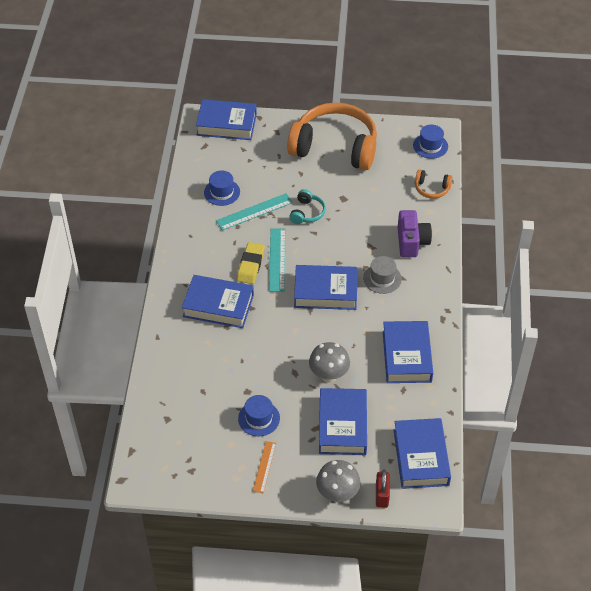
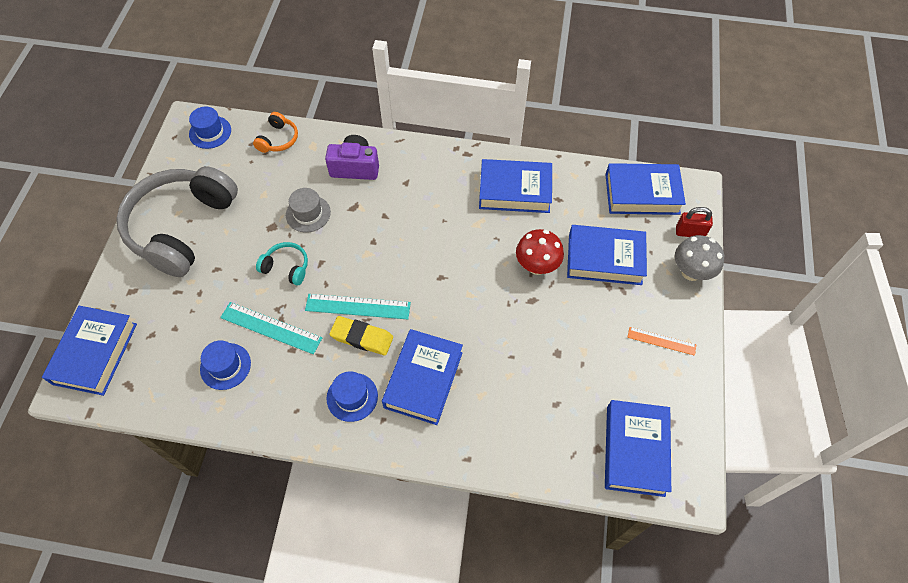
camera: 85 degrees left, 10 degrees up
(254, 212) = (271, 327): turquoise ruler -> turquoise ruler turned 45 degrees counterclockwise
(259, 418) = (596, 342): blue hat -> blue hat (352, 397)
(325, 291) = (416, 258): blue book -> blue book (635, 450)
(329, 375) = (537, 266): grey mushroom -> red mushroom
(335, 147) = (181, 227): orange headphones -> grey headphones
(382, 278) = (404, 201): grey hat -> grey hat (308, 213)

